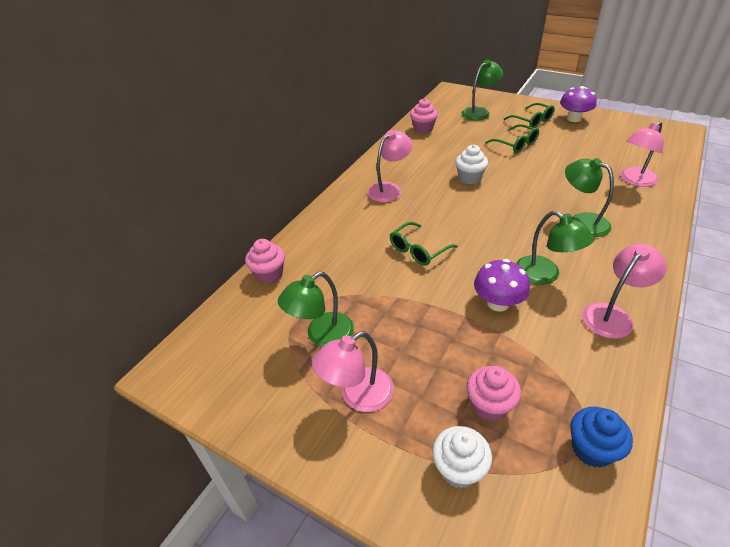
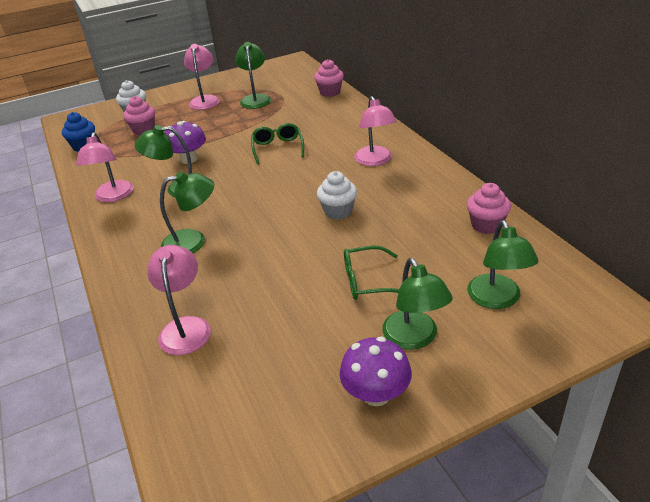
camera: 125 degrees right, 5 degrees down
(532, 121) = (414, 338): green glasses -> green lamp

